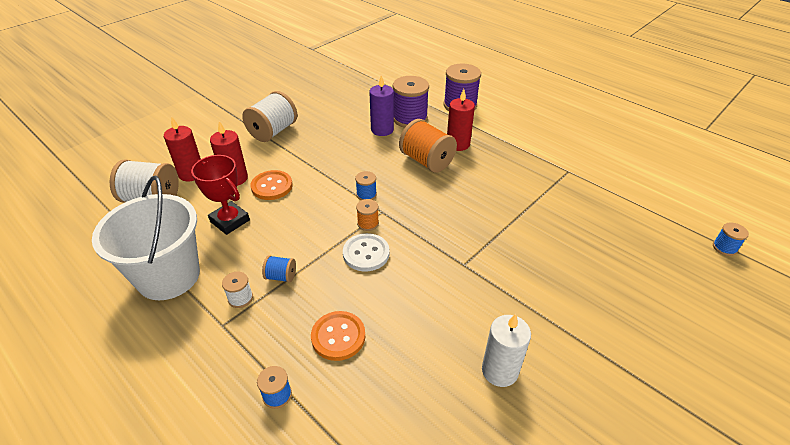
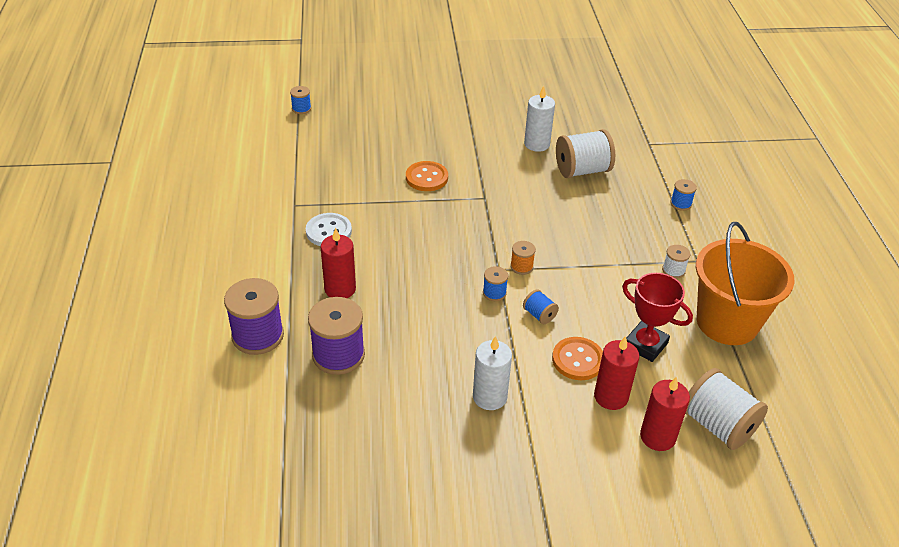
camera: 140 degrees left, 0 degrees up
(168, 276) = (727, 322): white bucket -> orange bucket
(230, 221) = (645, 345): red trophy -> red trophy turned 45 degrees counterclockwise
(273, 131) = (516, 446): white spool -> white spool (582, 170)
(281, 276) = (631, 268): blue spool -> blue spool (539, 315)
(308, 142) = (489, 397): none -> white candle
(338, 337) = (618, 209): orange button -> orange button (426, 178)
(366, 253) = (548, 245): white button -> white button (328, 231)
(382, 130) = (389, 360): purple candle -> none
(426, 161) = (396, 291): orange spool -> none

